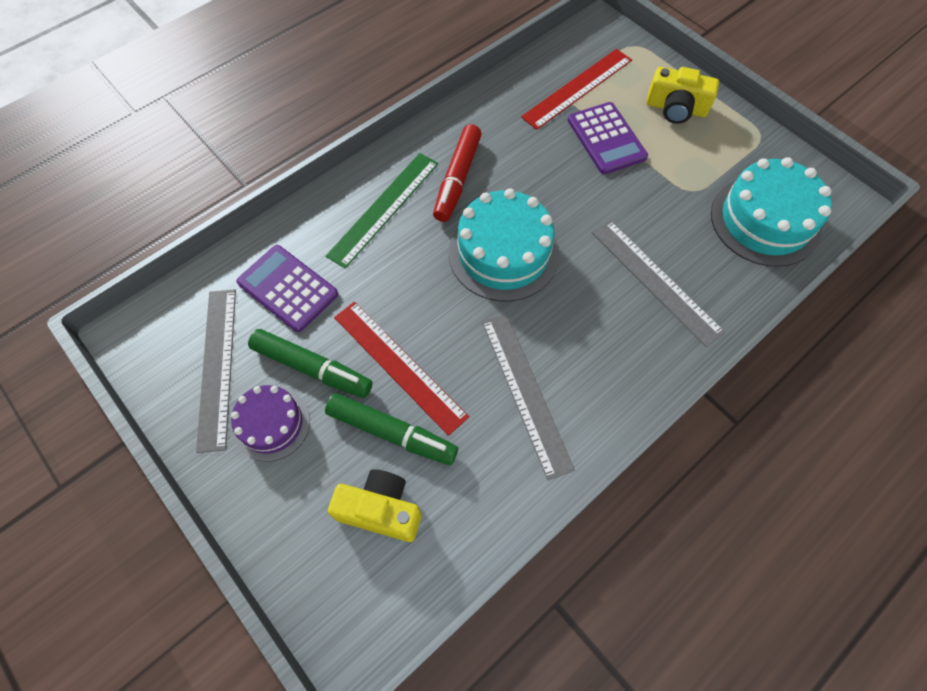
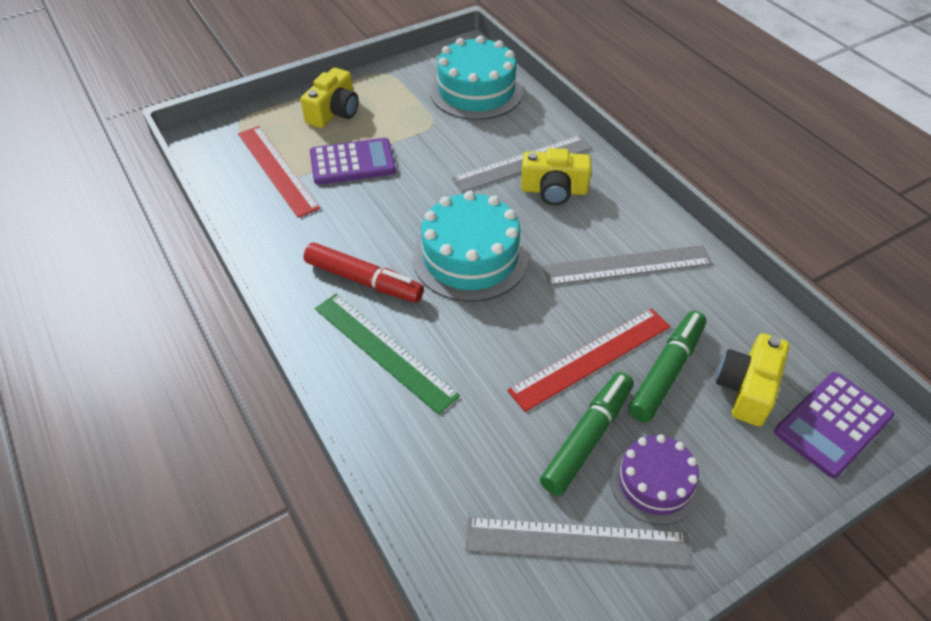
camera: 80 degrees left, 15 degrees down
(288, 288) = (476, 457): purple calculator -> purple calculator (833, 424)
(621, 314) = (554, 190): none -> yellow camera

